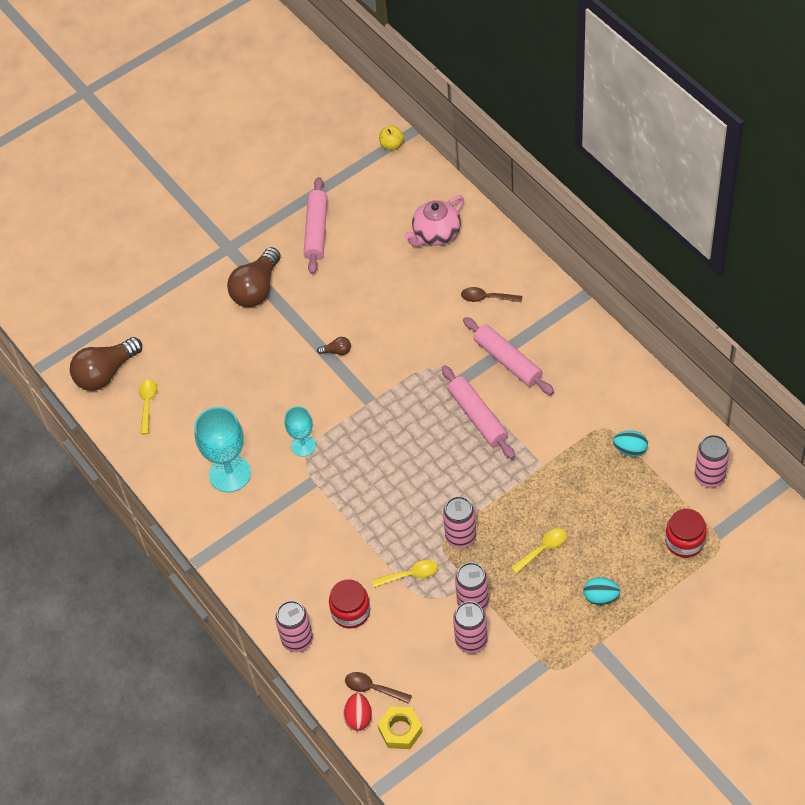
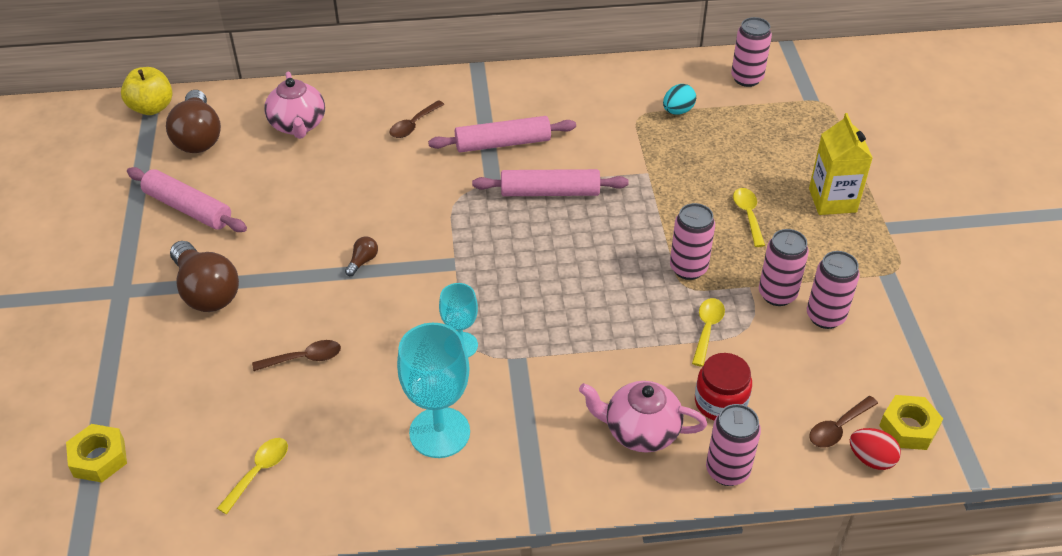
camera: 65 degrees left, 10 degrees down
(105, 373) = (166, 497): brown light bulb -> brown light bulb (198, 137)
(110, 325) = (99, 458): none -> yellow nut
(147, 404) = (259, 472): yellow spoon -> yellow spoon turned 90 degrees clockwise
(239, 372) = (304, 358): none -> brown spoon
(298, 578) = (640, 431): none -> pink teapot
(391, 145) = (152, 108): yellow apple -> yellow apple, size x1.55
(600, 597) = (832, 200): turquoise egg -> yellow carton
(684, 541) = (806, 122): red jar -> none

